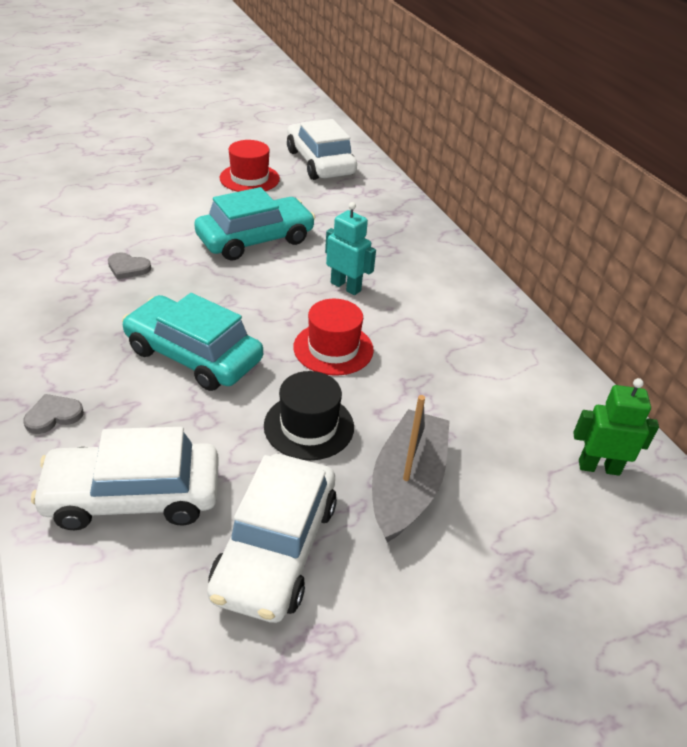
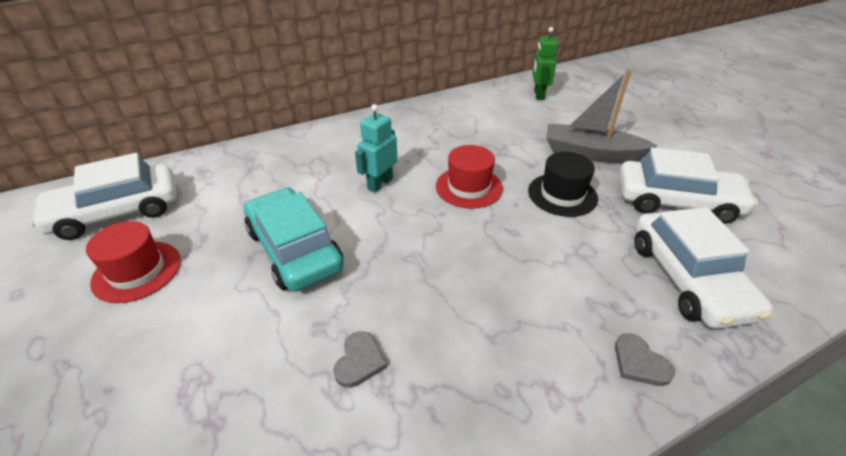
camera: 90 degrees left, 0 degrees up
(193, 355) = (507, 270): turquoise car -> none

